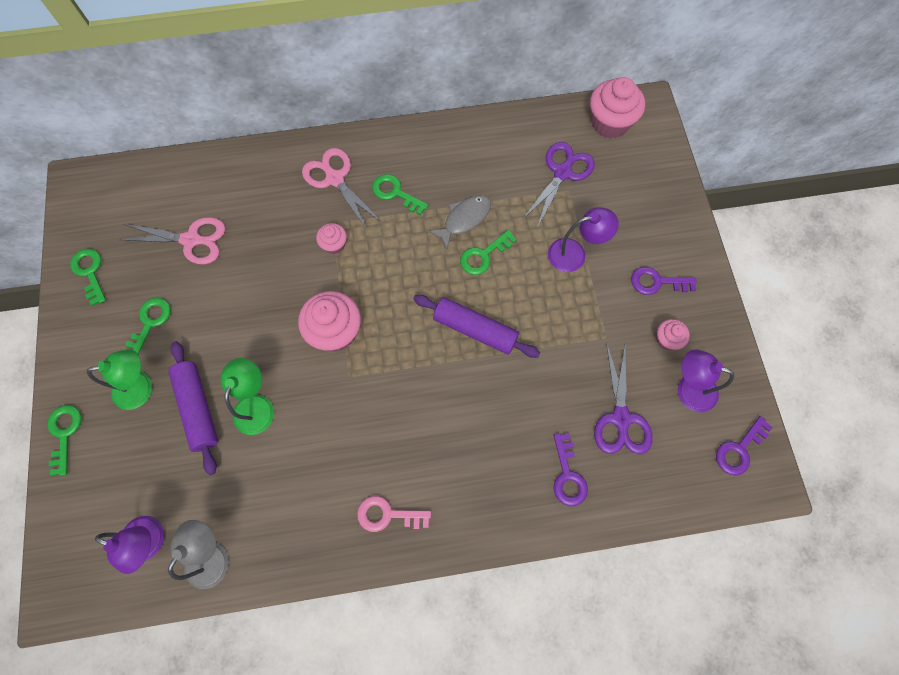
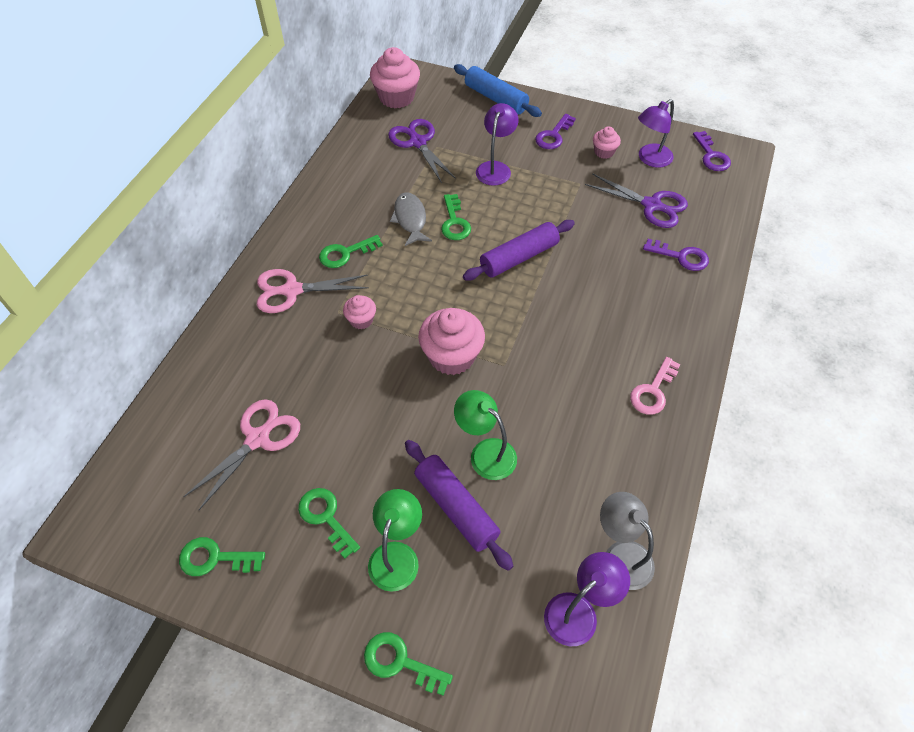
camera: 60 degrees left, 15 degrees down
(198, 408) = (456, 508): purple rolling pin -> purple rolling pin turned 45 degrees clockwise
(672, 205) = (495, 99): none -> blue rolling pin

